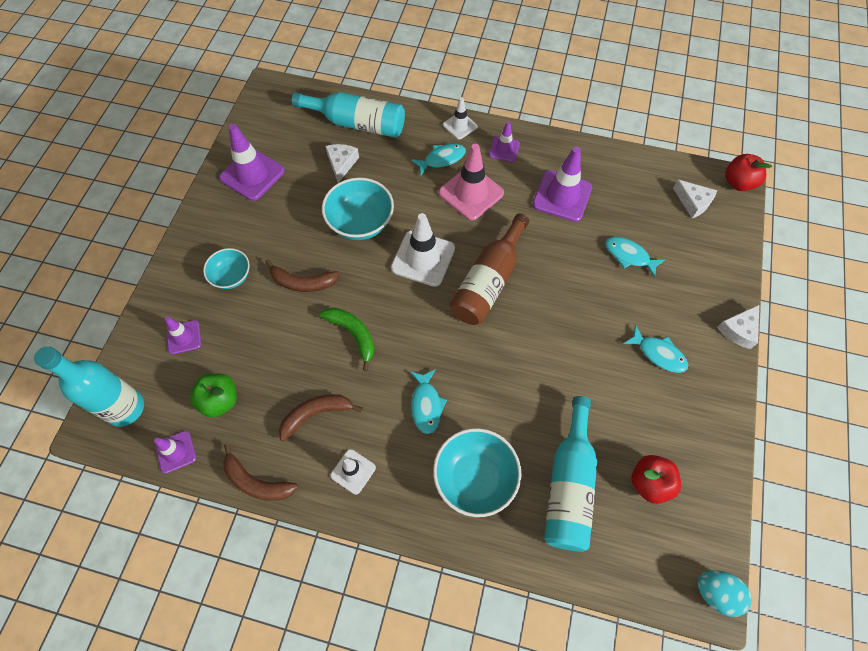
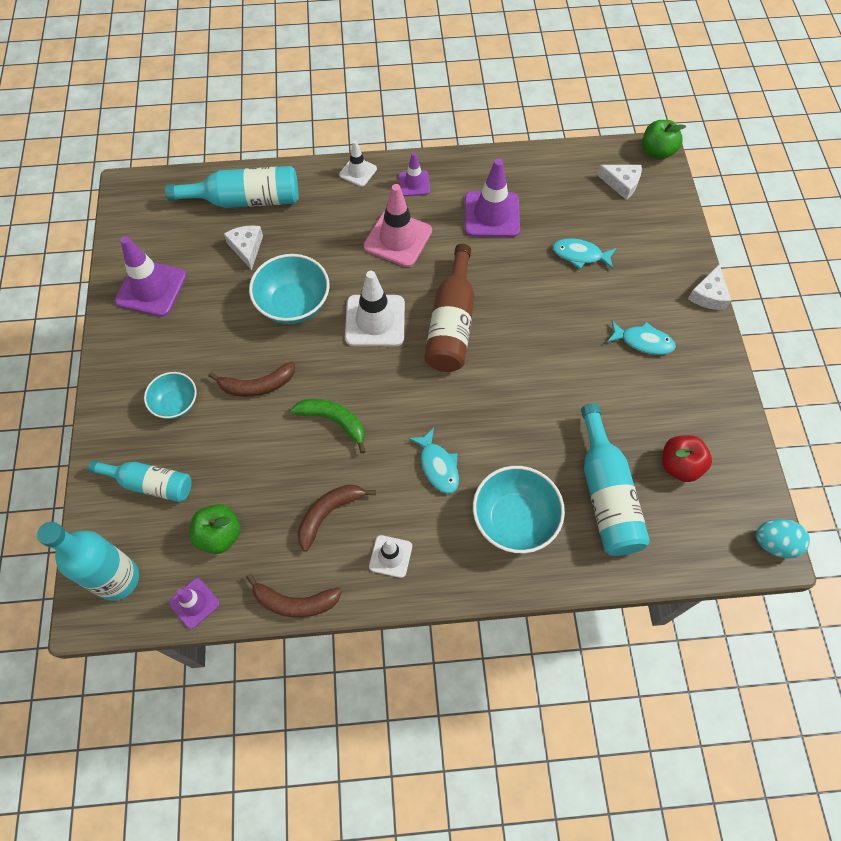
camera: 20 degrees left, 0 degrees up
(184, 337) = (150, 484): purple traffic cone -> turquoise bottle
(442, 159) = (353, 212): turquoise fish -> none
(738, 183) = (657, 152): red apple -> green apple

